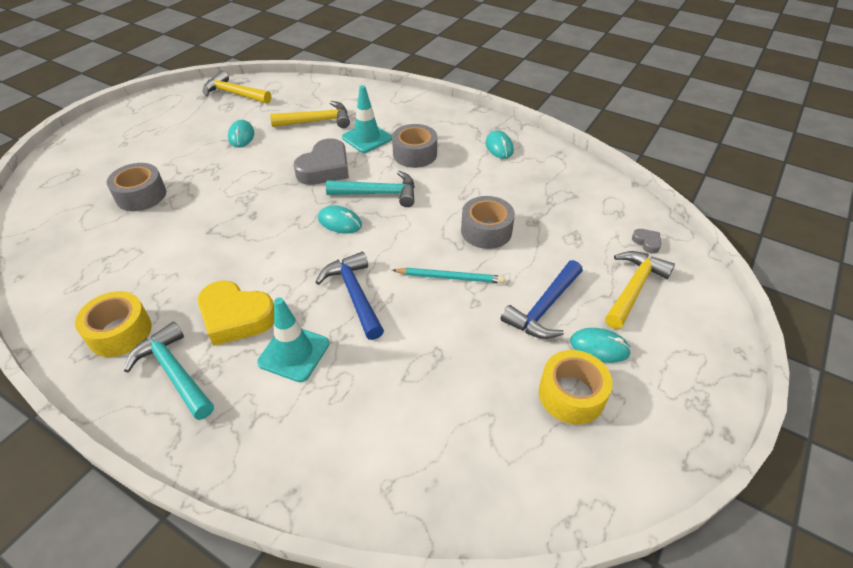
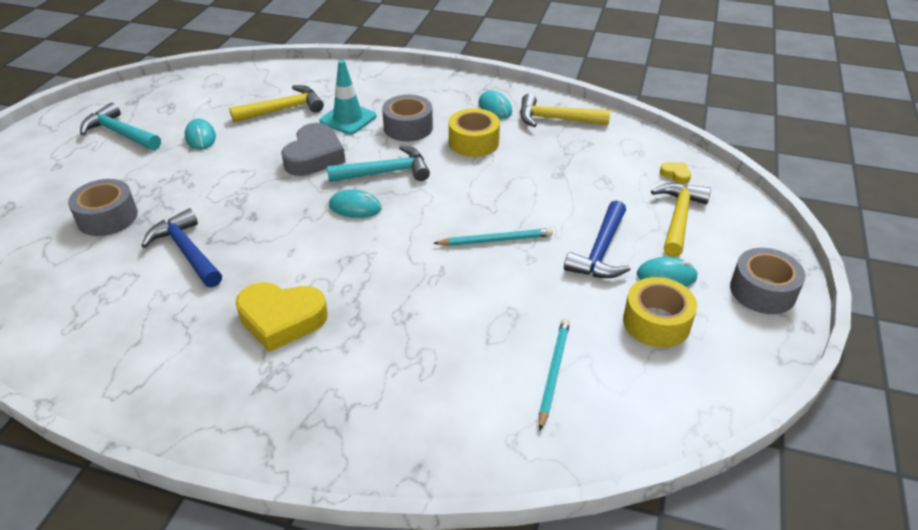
camera: 15 degrees left, 5 degrees down
(120, 332) = (152, 360): yellow tape -> yellow tape (473, 142)
(174, 372) = (236, 386): turquoise hammer -> turquoise hammer (120, 133)
(234, 94) = (170, 93): yellow hammer -> yellow hammer (555, 119)
(294, 353) = (362, 341): turquoise traffic cone -> none
(354, 294) = (402, 274): blue hammer -> blue hammer (186, 251)
(452, 425) = (553, 372): none -> turquoise pencil
(486, 231) = (514, 190): grey tape -> grey tape (762, 291)
(647, 242) = (675, 175): grey heart -> yellow heart

